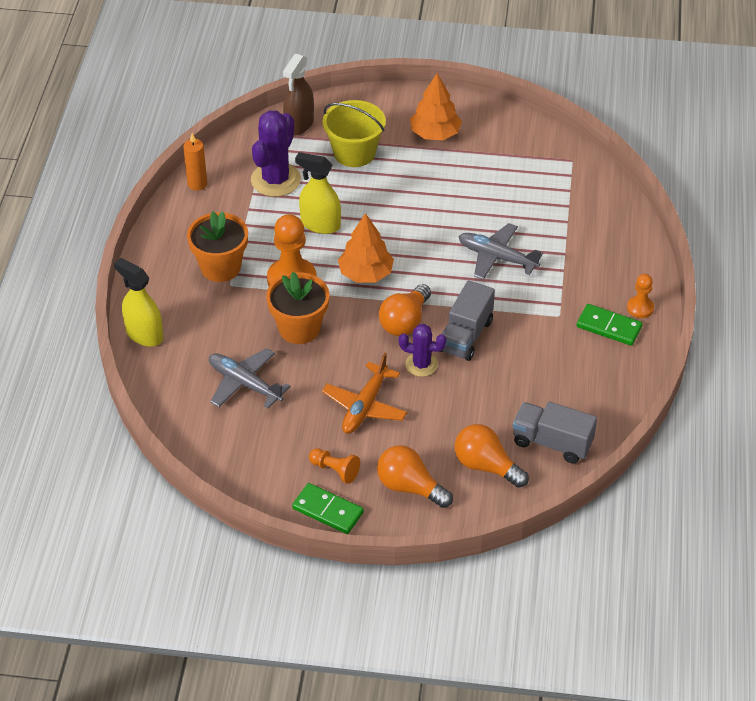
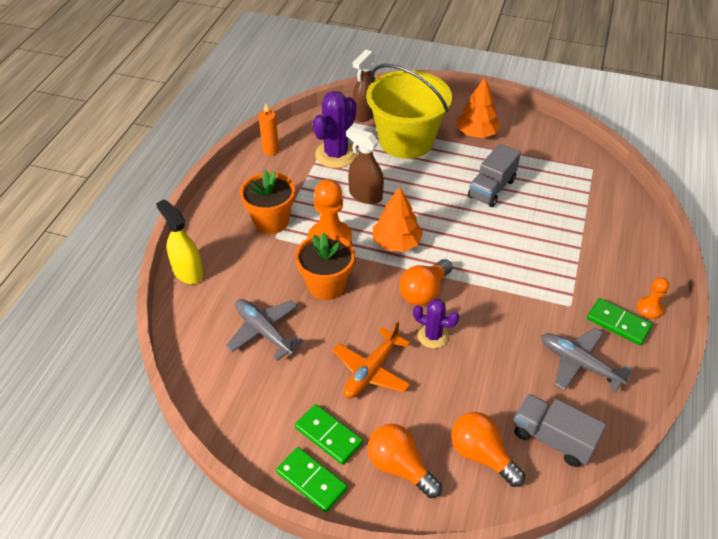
camera: 10 degrees right, 0 degrees up
(320, 224) = (365, 195): yellow spray bottle -> brown spray bottle
(335, 470) = (328, 435): orange pawn -> green domino
(354, 152) = (406, 140): yellow bucket -> yellow bucket, size x1.55
(465, 336) = (479, 313): grey truck -> grey truck (491, 188)
(497, 257) = (517, 243): grey plane -> grey plane (579, 364)

